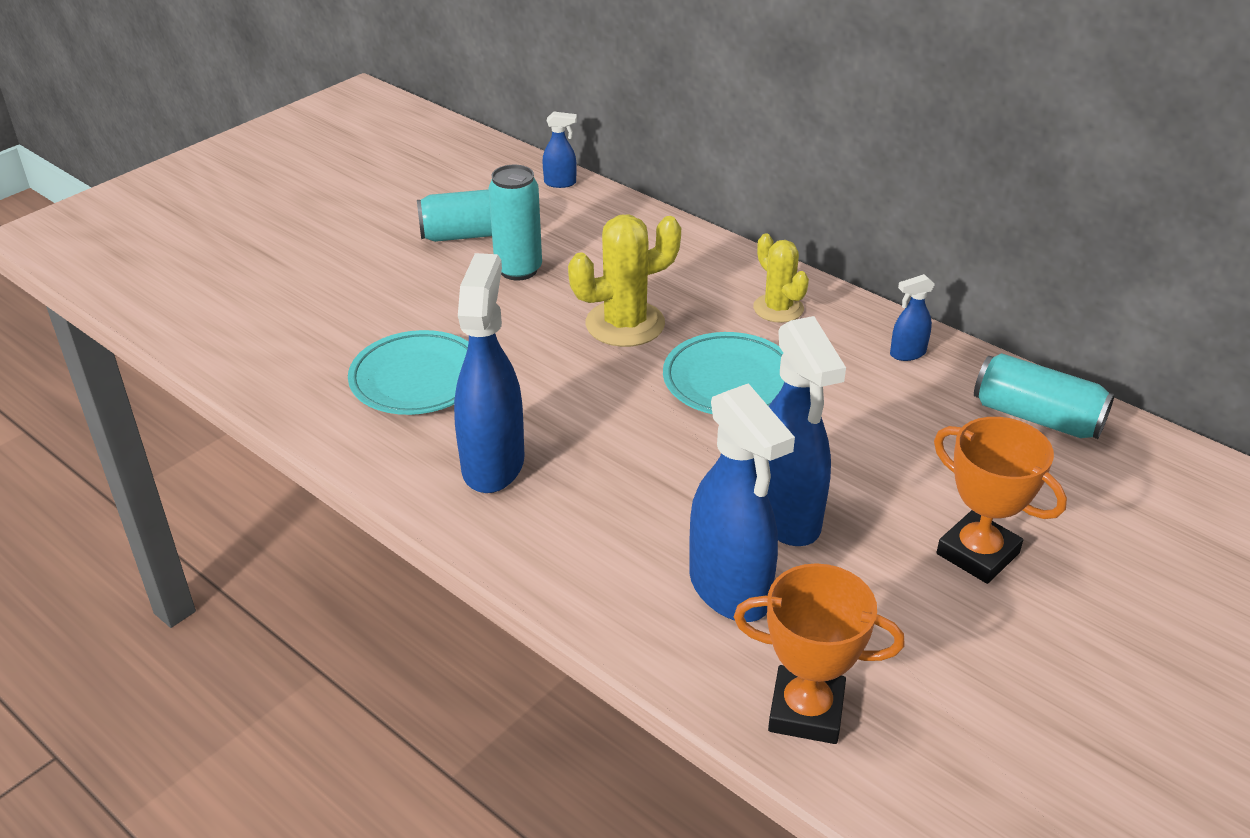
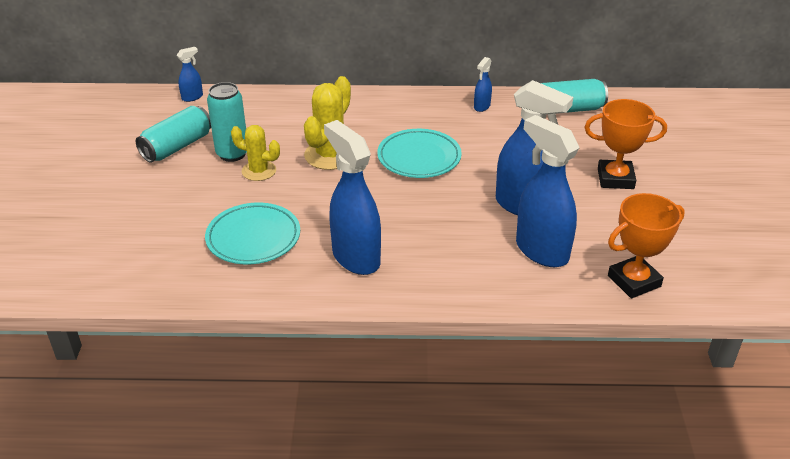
camera: 40 degrees left, 0 degrees up
(730, 590) = (541, 251): blue spray bottle -> blue spray bottle turned 150 degrees counterclockwise
(778, 308) = (397, 112): yellow cactus -> yellow cactus (259, 171)

